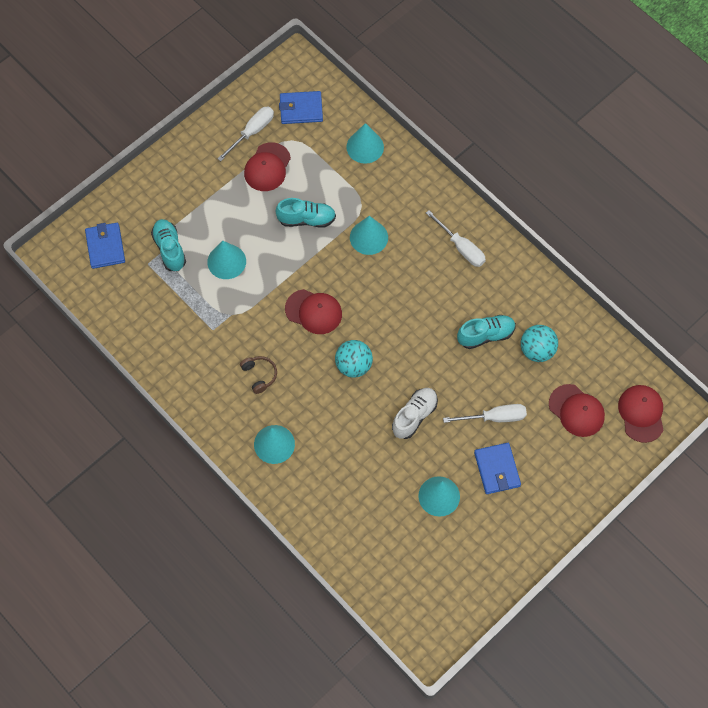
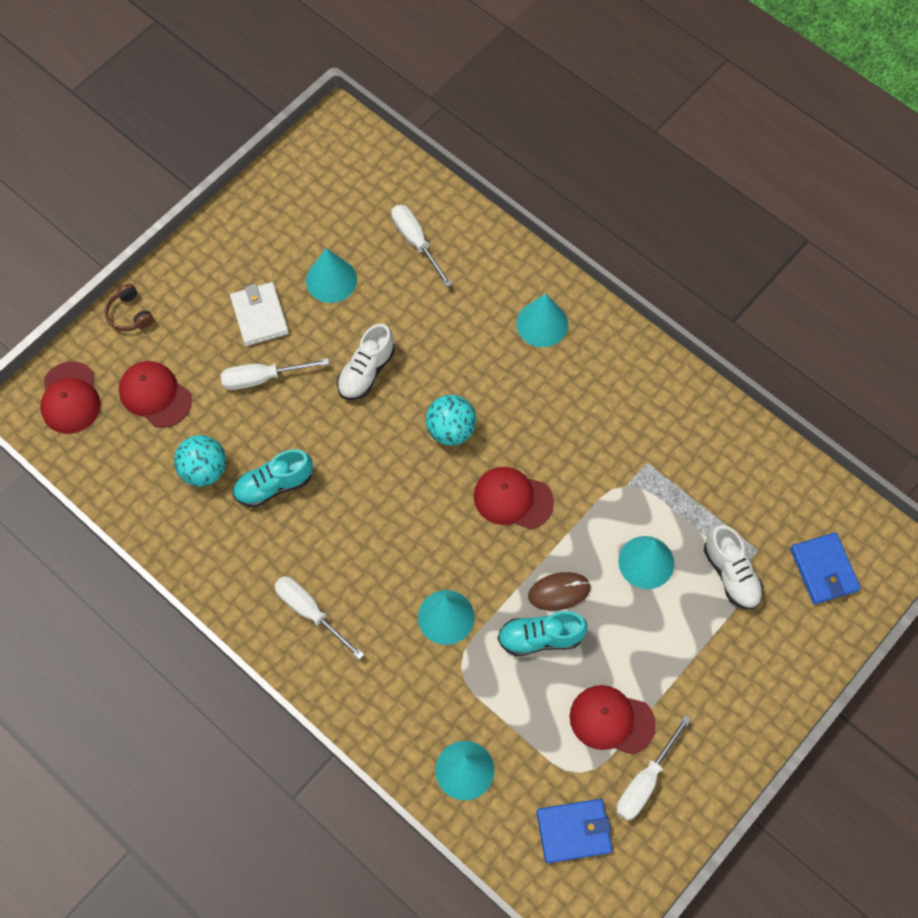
camera: 175 degrees right, 0 degrees up
(169, 249) = (731, 574): turquoise shoe -> white shoe
(259, 375) = (574, 407): brown headphones -> brown headphones (129, 314)
(267, 167) = (611, 720): red cap -> red cap turned 90 degrees counterclockwise
(290, 247) = (559, 592): none -> brown mouse
(368, 524) = (416, 242): none -> white screwdriver
(497, 469) = (259, 316): blue wallet -> white wallet

